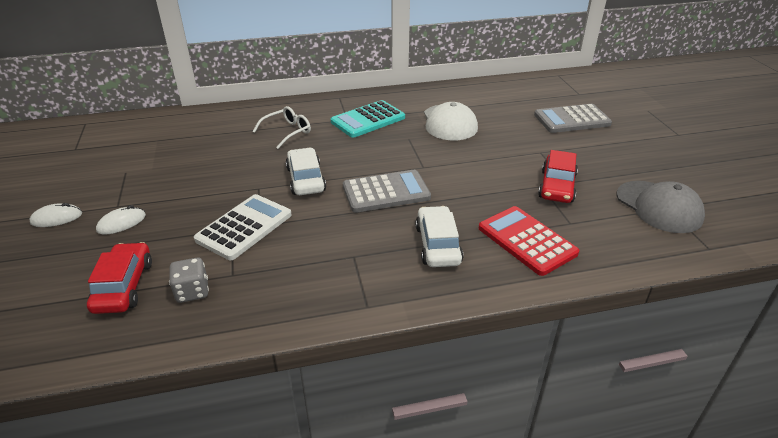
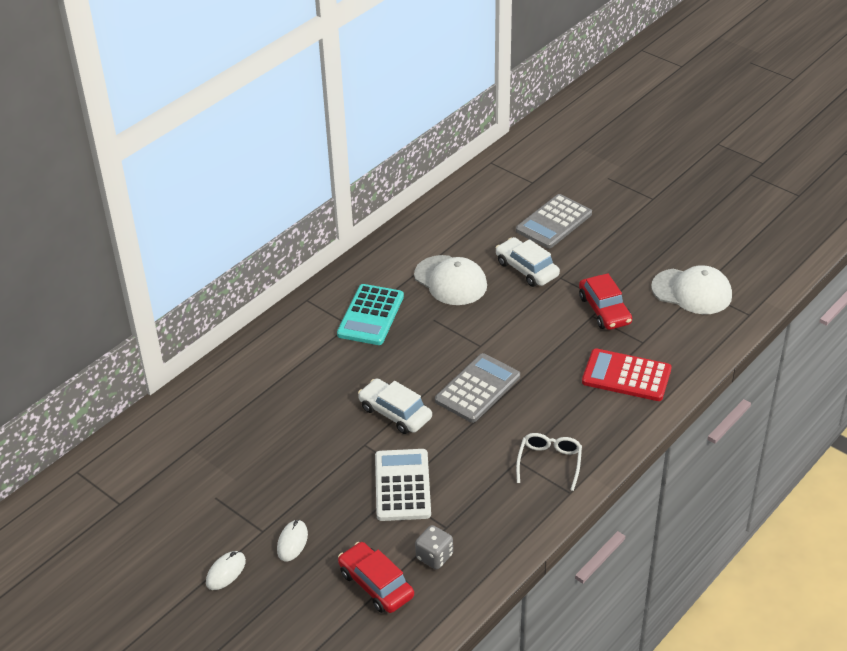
camera: 35 degrees left, 5 degrees up
(287, 132) = (310, 371): white glasses -> white glasses (549, 463)
(438, 245) = (568, 415): white car -> white car (527, 269)
(659, 207) = (692, 292): grey cap -> white cap

